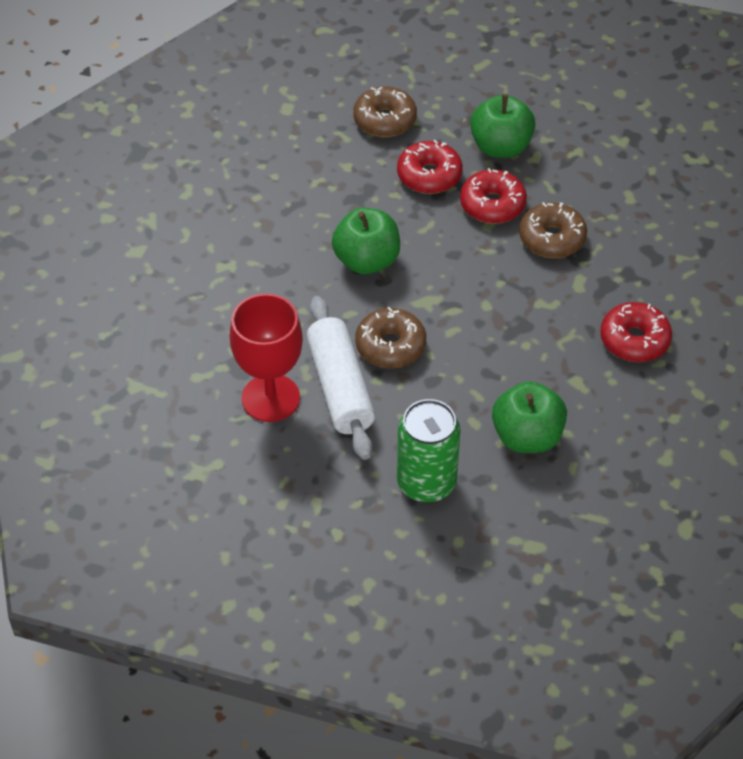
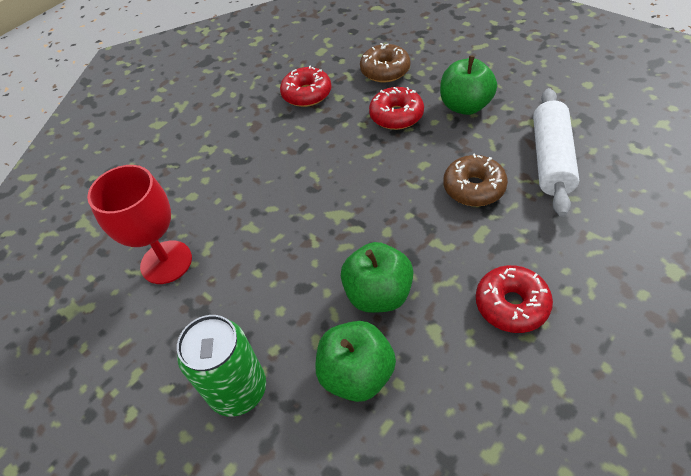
camera: 30 degrees right, 0 degrees up
(340, 387) = (224, 270): white rolling pin -> white rolling pin (551, 159)
(367, 261) = (310, 169): green apple -> green apple (378, 294)
(390, 346) = (286, 245): brown donut -> none
(492, 205) = (435, 148): red donut -> red donut (307, 94)

